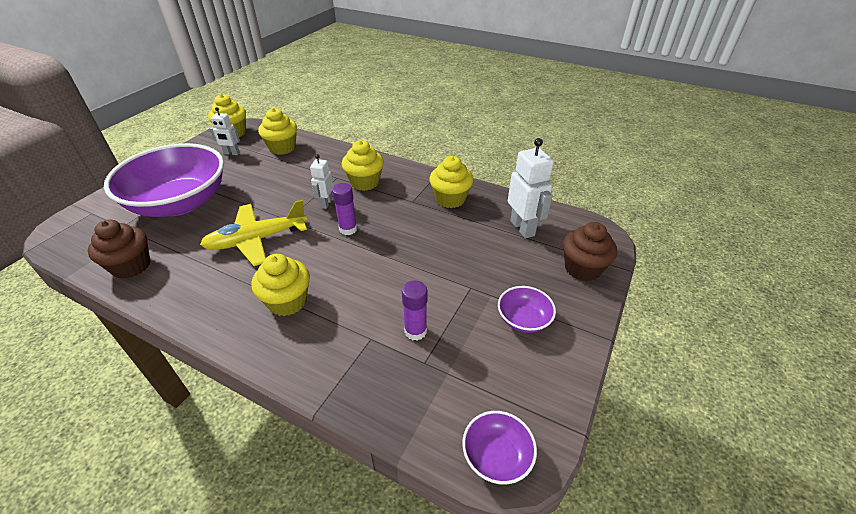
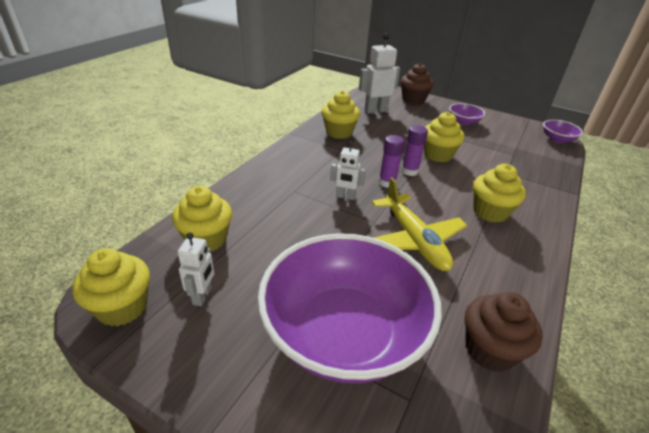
camera: 90 degrees left, 5 degrees down
(365, 182) = (307, 173): yellow cupcake -> yellow cupcake (438, 155)
(415, 331) = (491, 156): purple glue stick -> purple glue stick (409, 171)

